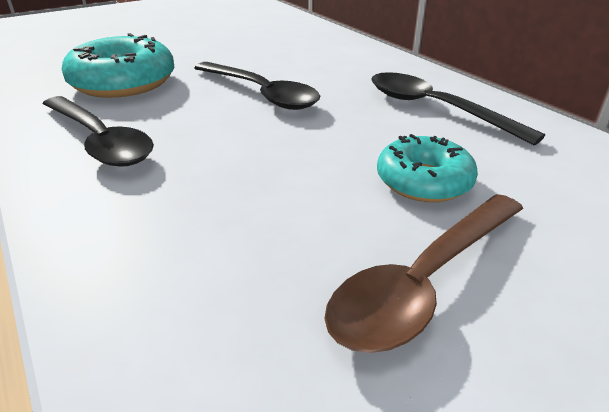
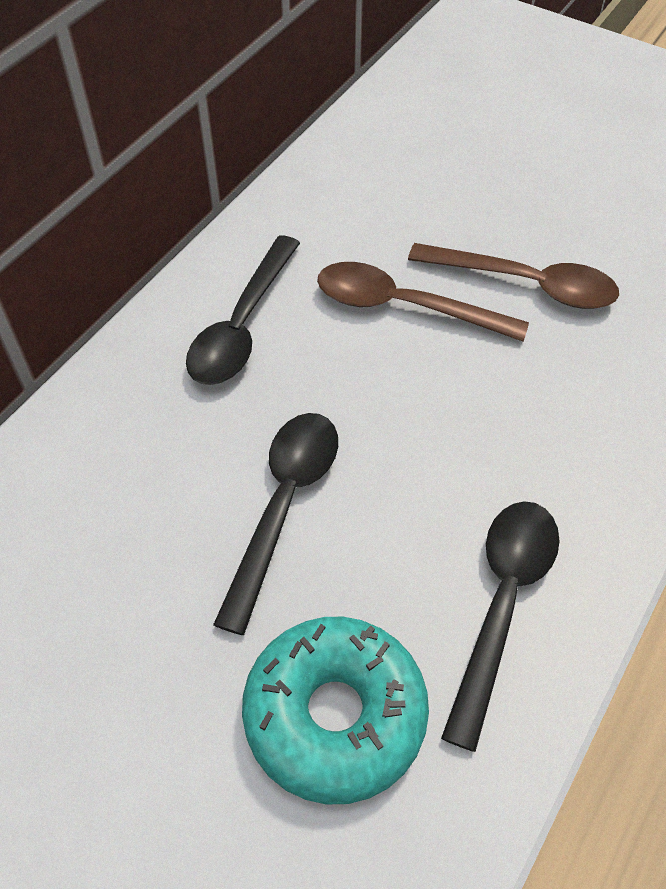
camera: 115 degrees left, 20 degrees up
(423, 181) = (403, 306): turquoise donut -> brown spoon

